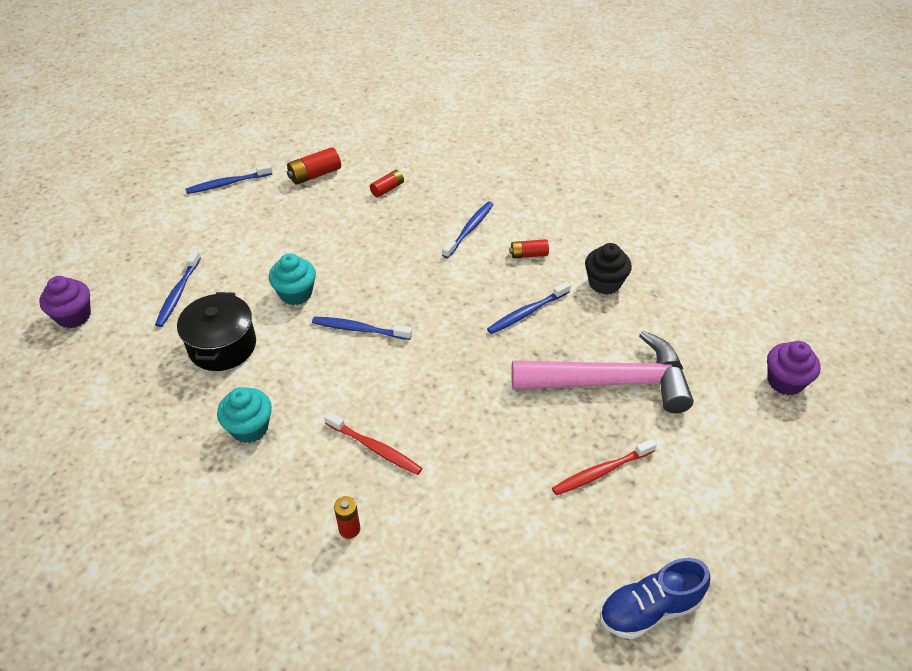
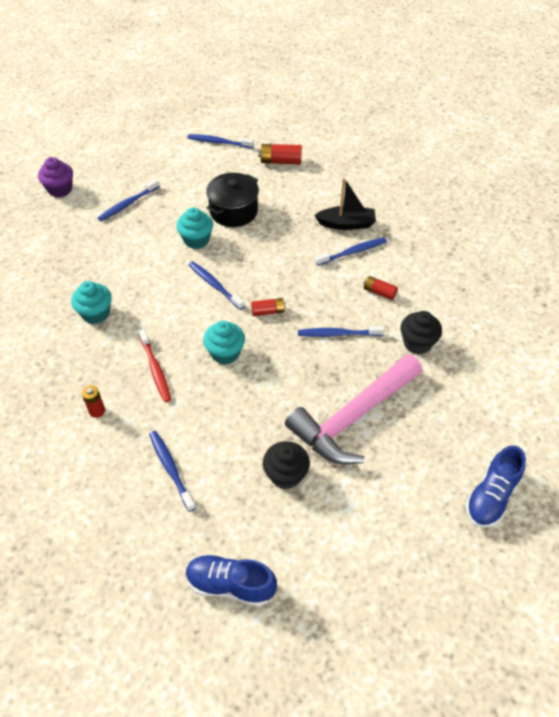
camera: 35 degrees right, 5 degrees up
(222, 346) = (124, 252): black pot -> black pot (233, 211)
(387, 189) = (321, 194): red battery -> red battery (268, 311)
(434, 390) = (225, 353): none -> turquoise cupcake
(439, 206) = (346, 224): none -> black boat
(486, 538) = (171, 469): none -> blue toothbrush
(601, 471) = (286, 475): red toothbrush -> black cupcake
(611, 382) = (353, 417): pink hammer -> pink hammer turned 105 degrees clockwise
(785, 381) = (491, 496): purple cupcake -> blue shoe

